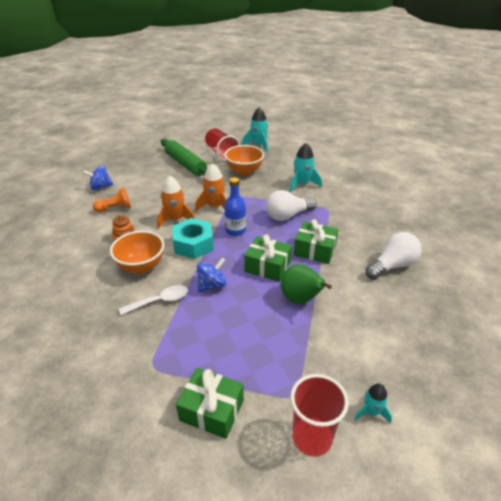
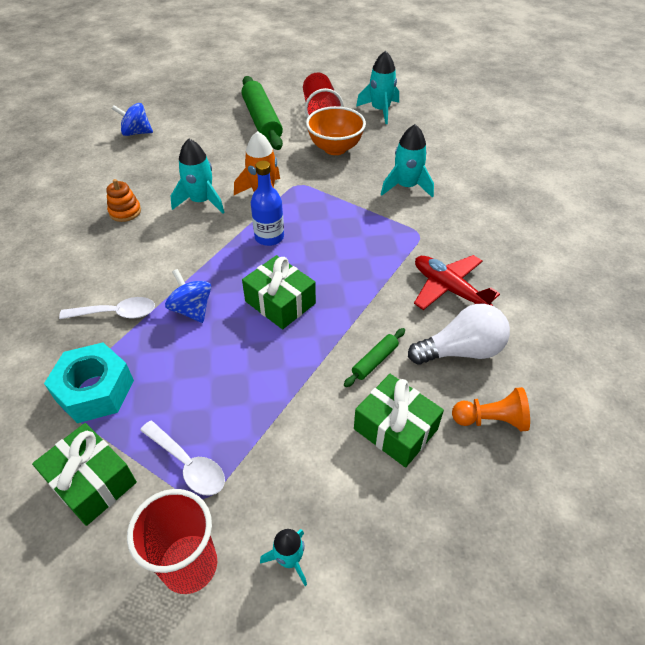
camera: 20 degrees right, 10 degrees up
(115, 208) = (136, 167): orange pawn -> orange pawn (491, 420)
(141, 267) = (121, 259): orange bowl -> none
(175, 219) = (201, 201): orange rocket -> turquoise rocket
(193, 244) = (203, 244): turquoise nut -> turquoise nut (95, 390)
(212, 285) = (192, 309): blue spinning top -> blue spinning top turned 105 degrees counterclockwise
(271, 378) = (188, 464): none -> white spoon
(287, 216) = (355, 231): white light bulb -> none
(301, 299) = (296, 364): green pear -> none
(315, 250) = (361, 295): green gift -> green gift (395, 429)
(347, 284) = (375, 361): none -> green rolling pin
(363, 234) = (449, 289): none -> red plane

